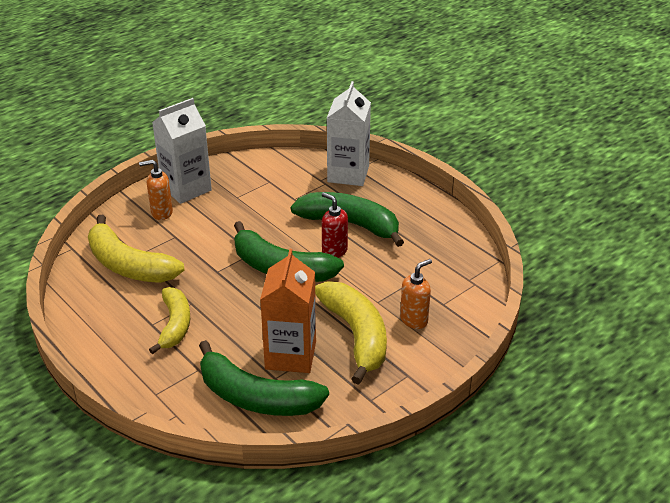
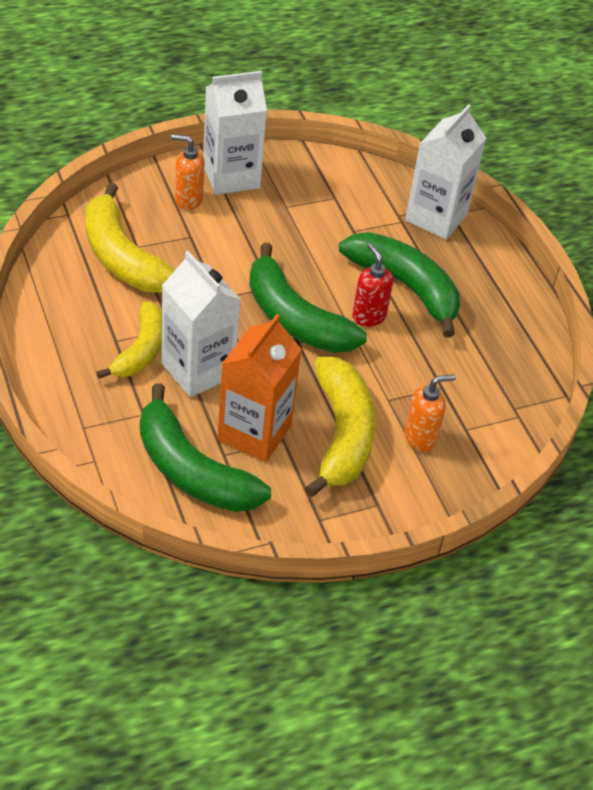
camera: 15 degrees right, 10 degrees up
(226, 325) = (198, 370): none -> white carton

